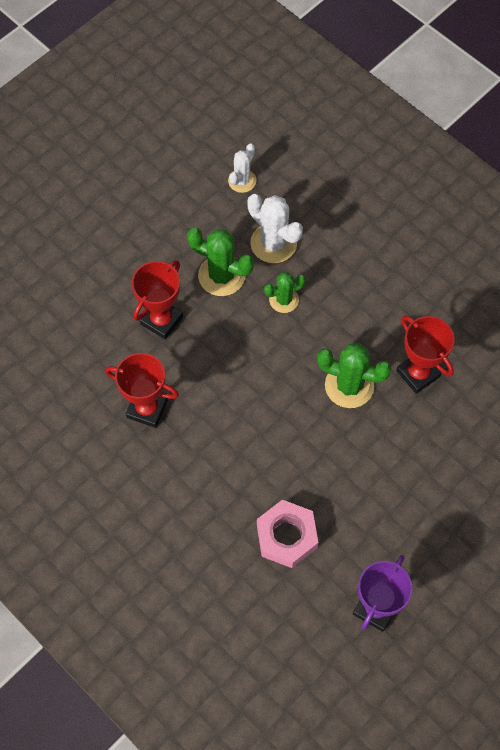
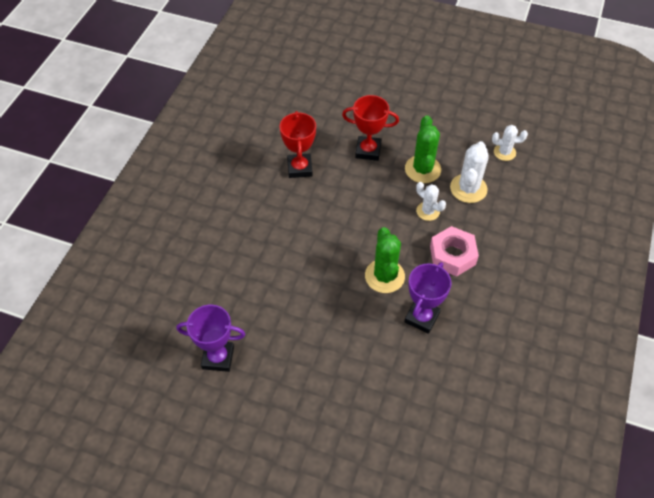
camera: 65 degrees right, 10 degrees down
(284, 300) = (428, 211): green cactus -> white cactus
(286, 536) = (247, 281): pink nut -> pink nut (452, 255)
(418, 373) = (422, 317): red trophy -> purple trophy

